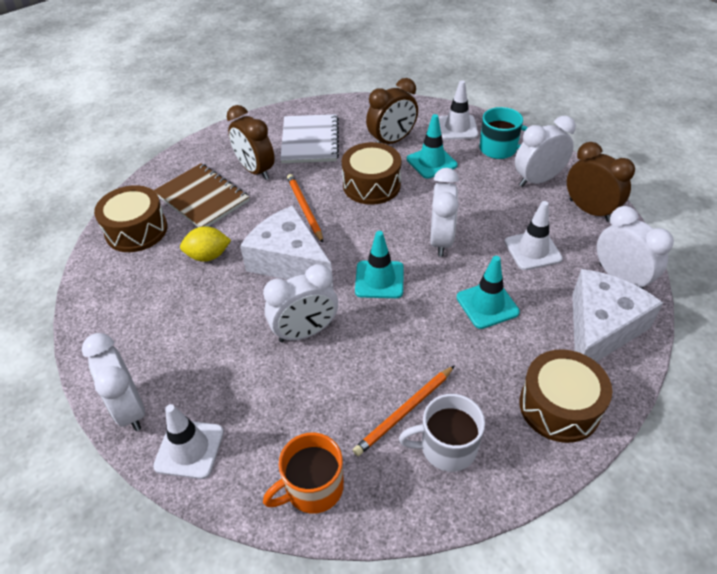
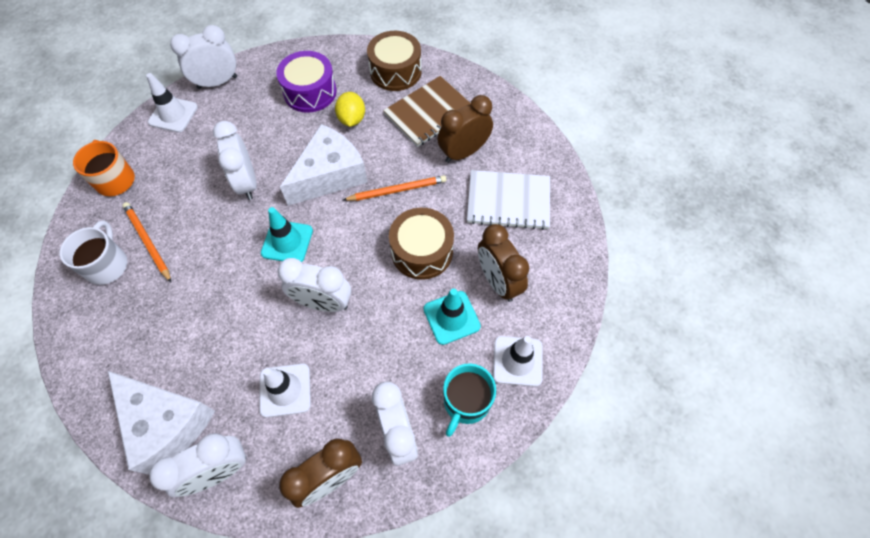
camera: 95 degrees right, 15 degrees up
(160, 301) = (310, 92): none -> purple drum
(487, 305) = (229, 326): turquoise traffic cone -> none
(559, 406) = (104, 357): brown drum -> none

